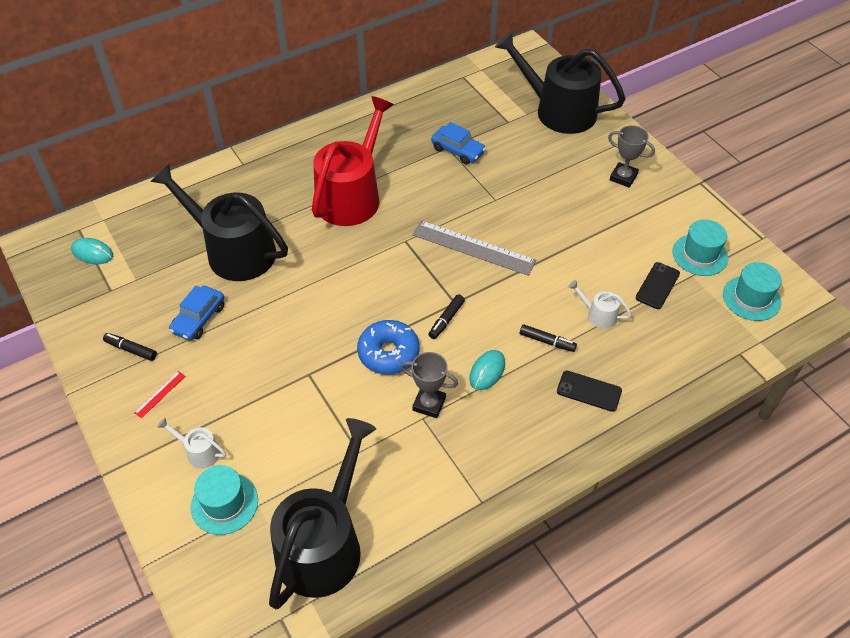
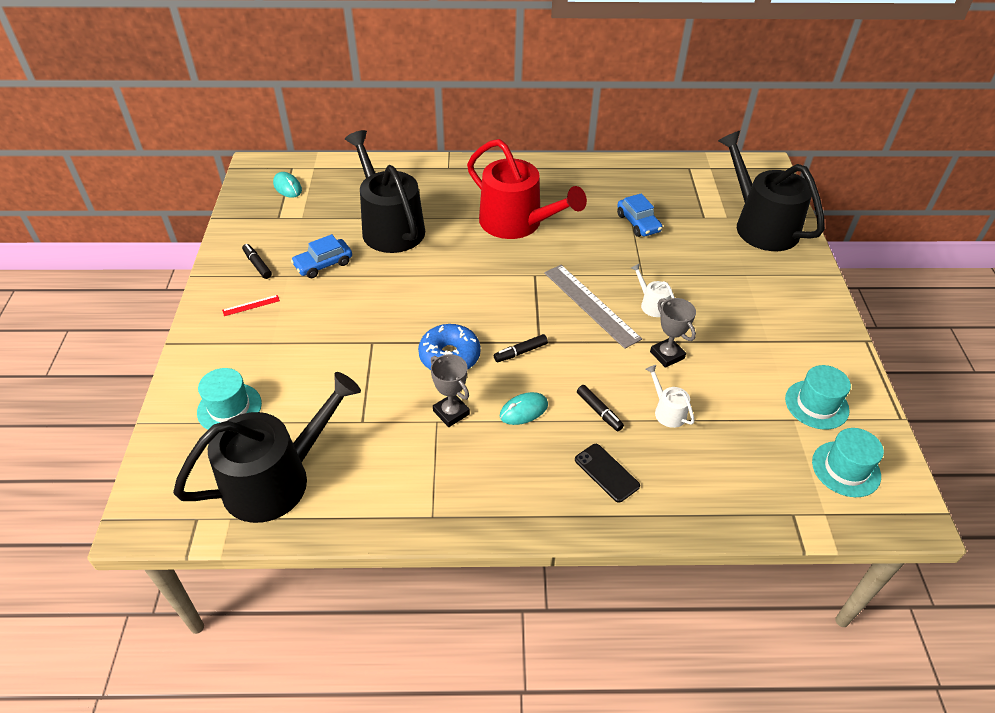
camera: 30 degrees right, 5 degrees down
(199, 452) = (243, 360): white watering can -> white watering can (652, 304)
(351, 195) = (517, 223): red watering can -> red watering can turned 75 degrees clockwise
(623, 177) = (785, 304): grey trophy -> grey trophy (667, 355)
(657, 285) = (749, 412): black phone -> none

